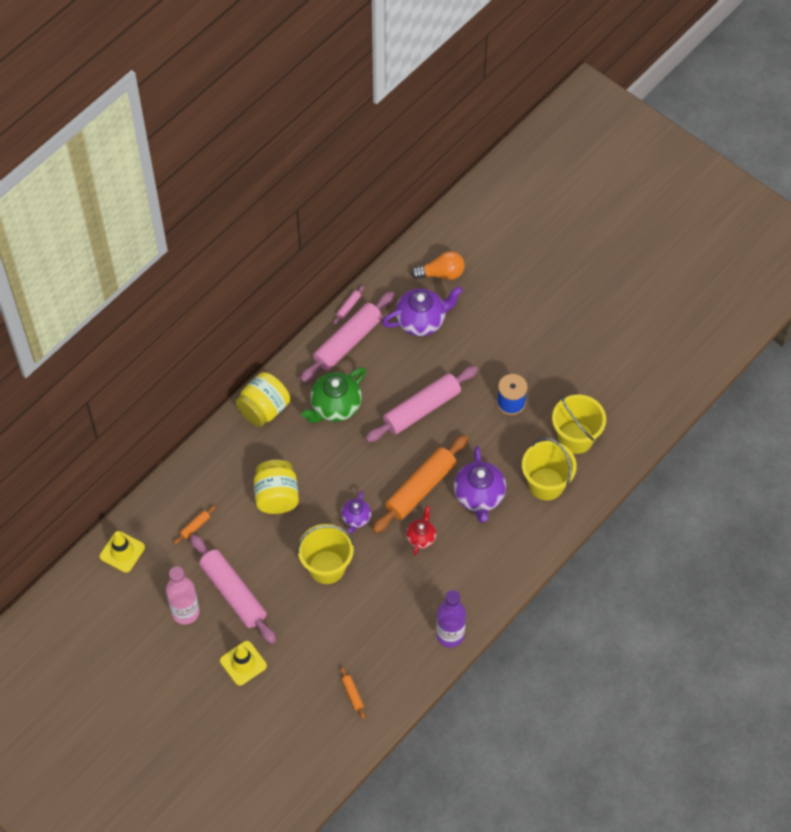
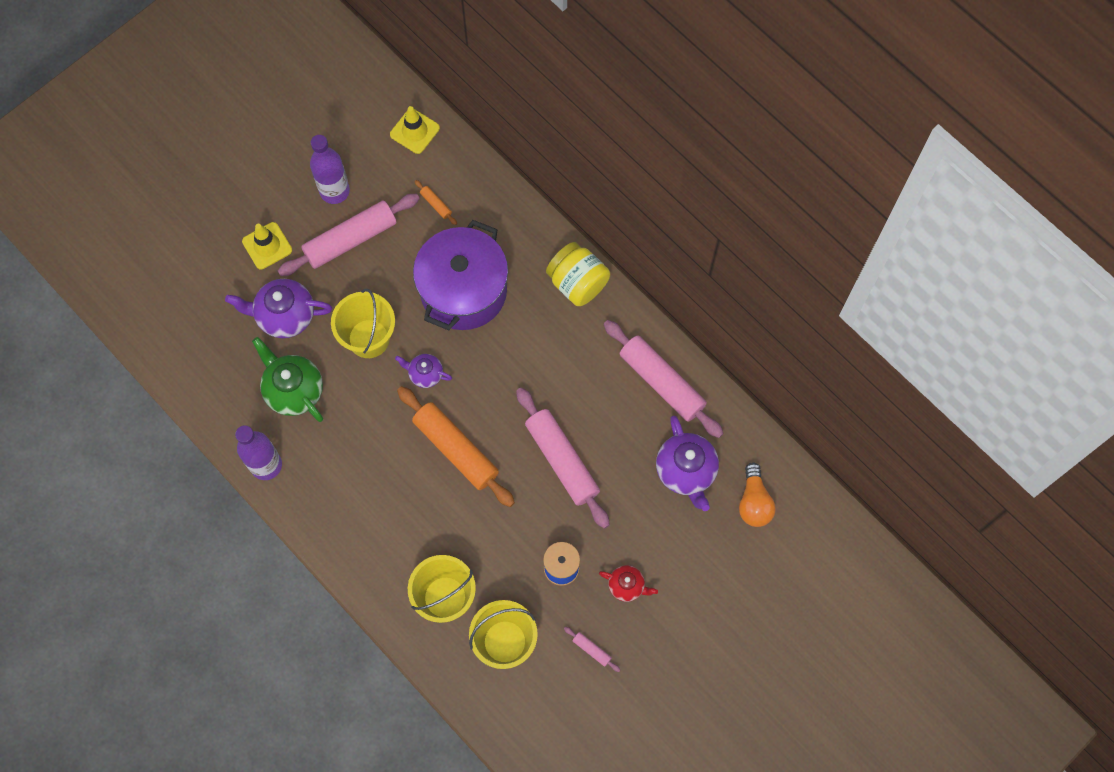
camera: 95 degrees right, 10 degrees up
(185, 612) = (334, 191): pink bottle -> purple bottle
(277, 496) = (463, 291): yellow jar -> purple pot
(335, 406) = (574, 362): green teapot -> green teapot (294, 390)
(348, 307) = (711, 387): pink rolling pin -> pink rolling pin (591, 650)
(352, 694) = (213, 355): orange rolling pin -> none
(421, 537) = (392, 444): red teapot -> red teapot (627, 586)
(479, 496) = (437, 516): purple teapot -> purple teapot (285, 316)

